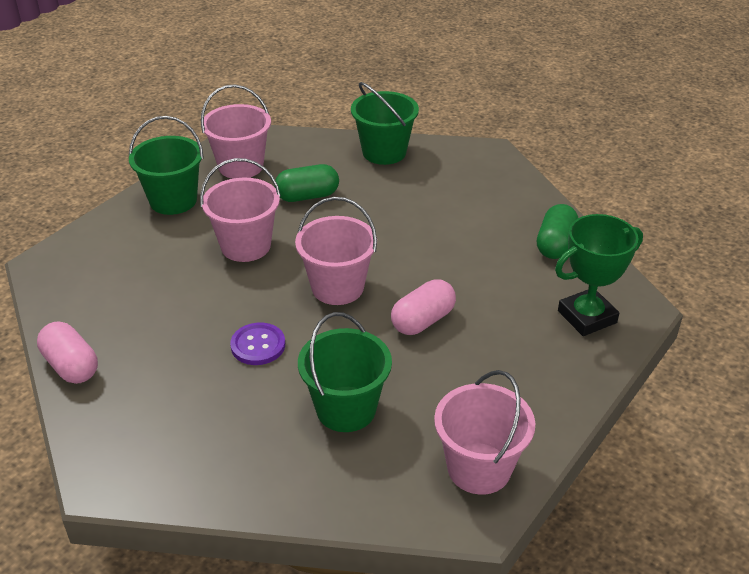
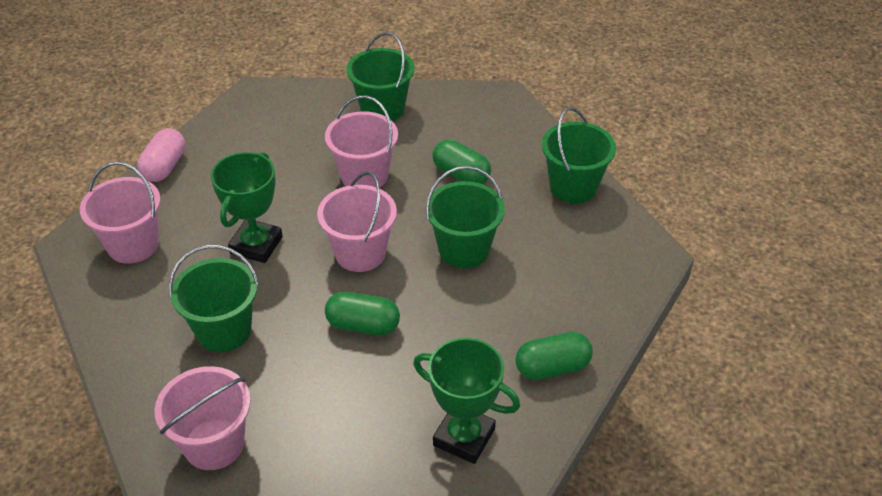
camera: 55 degrees right, 5 degrees up
(241, 166) = (462, 118): pink bucket -> pink bucket (133, 245)
(258, 345) = (256, 245): purple button -> green trophy
(393, 232) = (464, 249): none -> green bucket
(423, 320) = (363, 325): pink capsule -> green capsule

